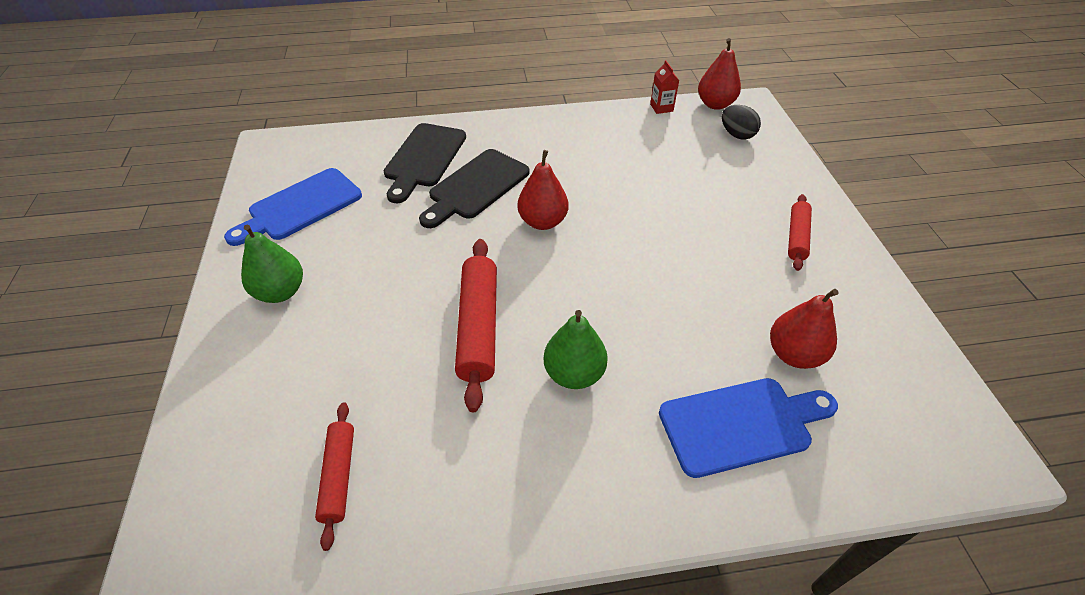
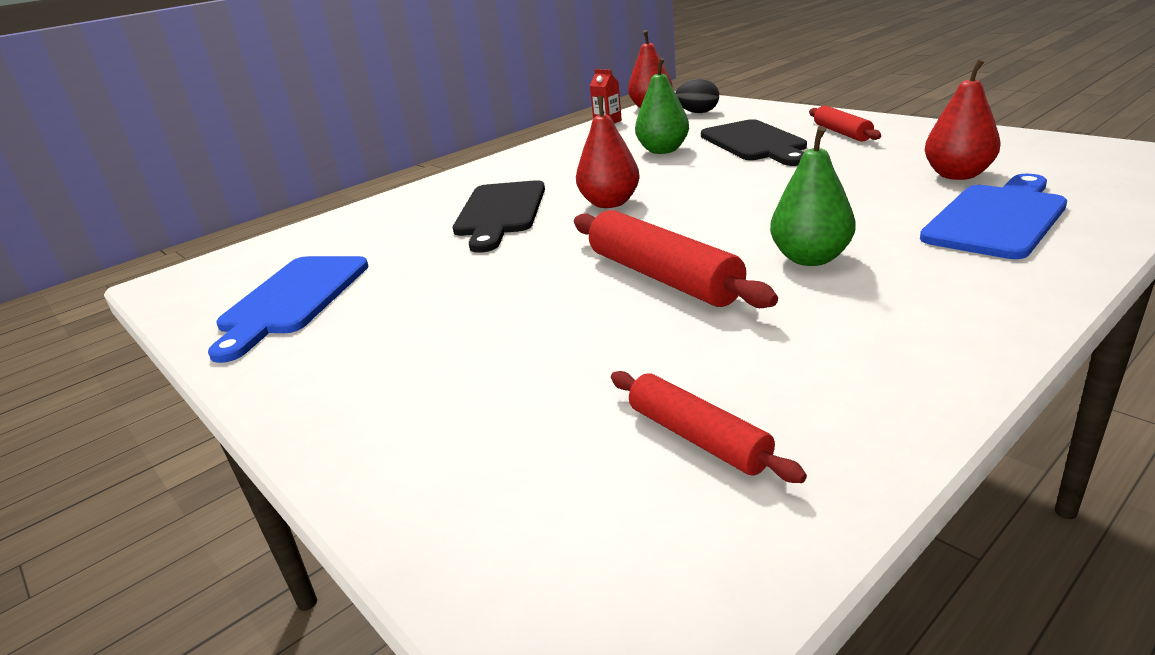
camera: 30 degrees left, 20 degrees down
(280, 292) = (368, 360): green pear -> green pear (663, 150)
(423, 158) = (406, 219): black cutting board -> black cutting board (754, 143)

